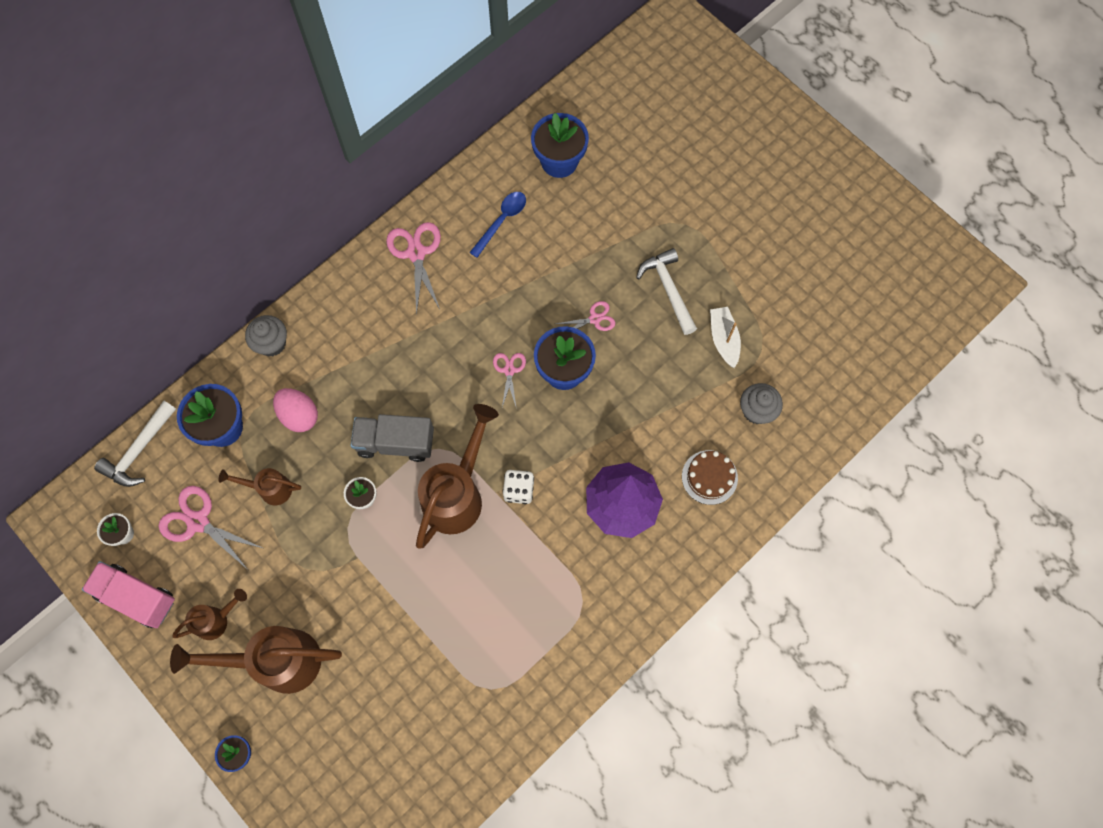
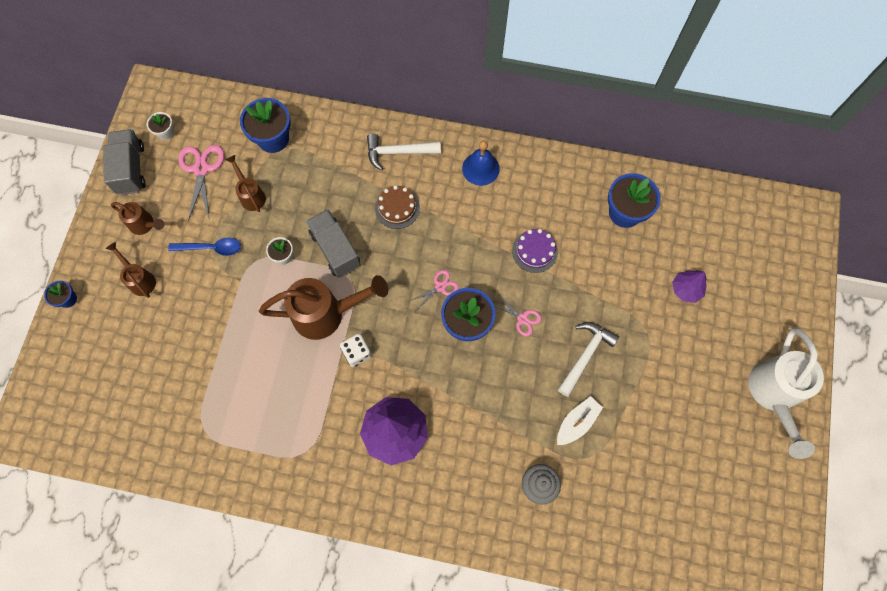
camera: 55 degrees right, 0 degrees up
(136, 597) = (131, 169): pink truck -> grey truck
(139, 450) = (225, 103): white hammer -> white hammer (398, 152)
(272, 343) = (350, 126): grey cupcake -> none
(276, 661) = (140, 279): brown watering can -> brown watering can, size x0.53
(299, 415) = (313, 177): pink egg -> none
(416, 253) = (480, 168): pink scissors -> blue bell
(501, 221) = (547, 206): blue spoon -> blue spoon (211, 248)
(537, 263) = (534, 251): none -> purple cake
(669, 164) = (686, 289): none -> purple tree
(709, 477) = (460, 483): brown cake -> brown cake (397, 208)
(810, 166) = (773, 395): none -> white watering can

